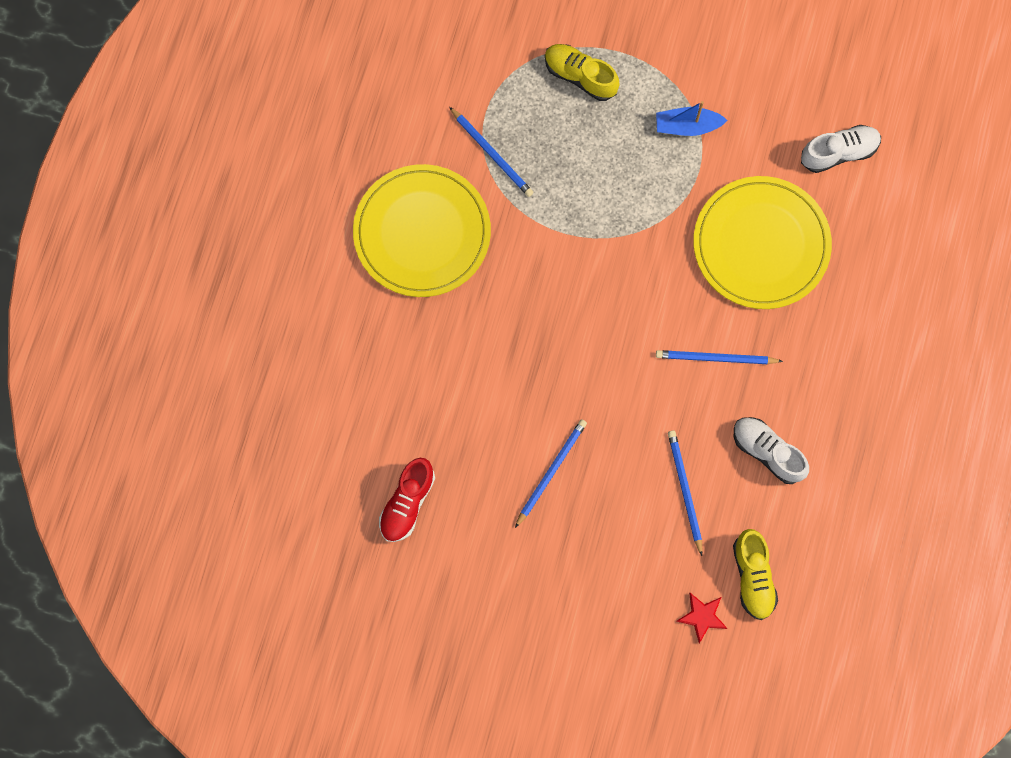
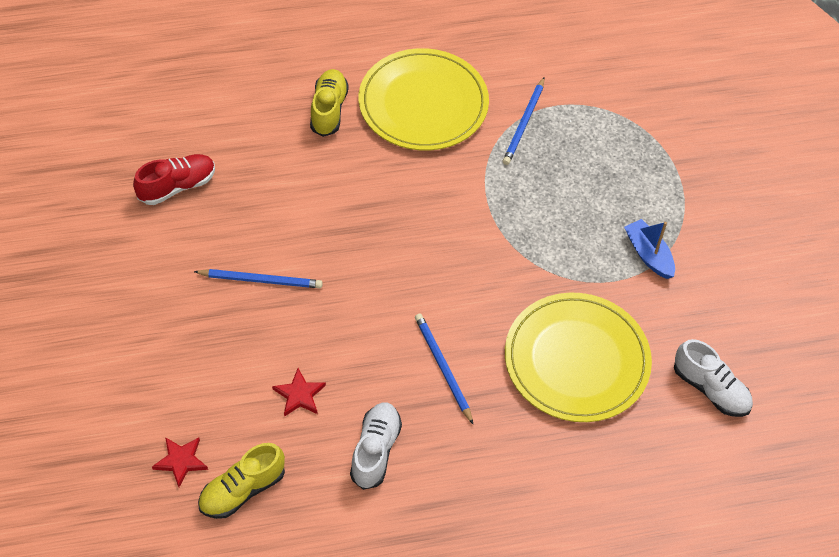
camera: 60 degrees right, 20 degrees down
(407, 503) = (177, 186): red shoe -> red shoe turned 150 degrees clockwise
(580, 76) = (636, 157): yellow shoe -> yellow shoe (329, 110)
(685, 490) = (299, 395): blue pencil -> red star

